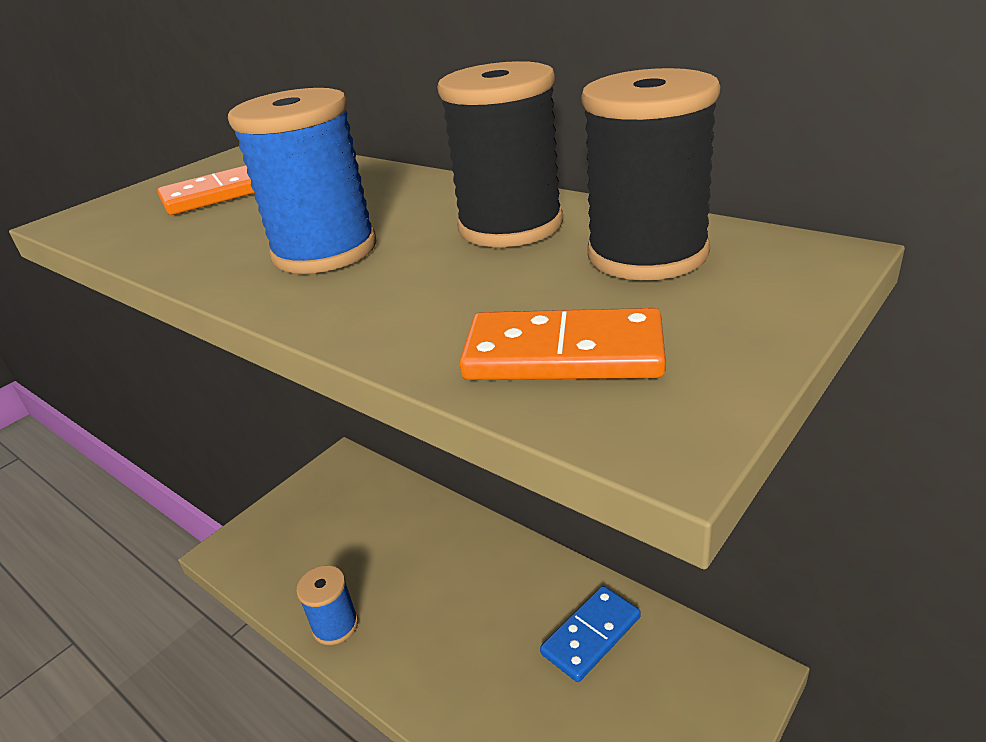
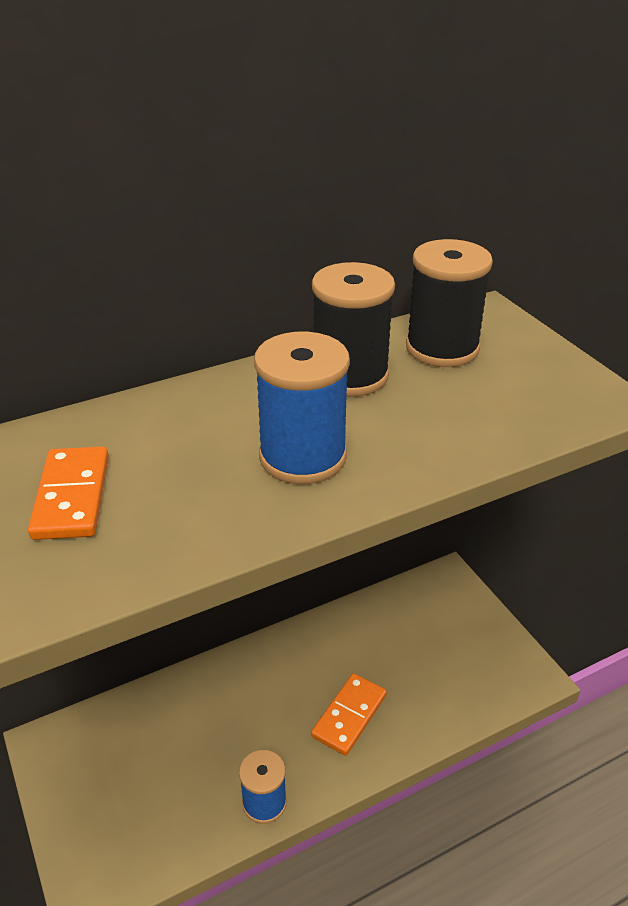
camera: 70 degrees left, 5 degrees up
(563, 354) = (532, 405): orange domino -> orange domino (349, 716)
(591, 635) = (378, 637): blue domino -> none

